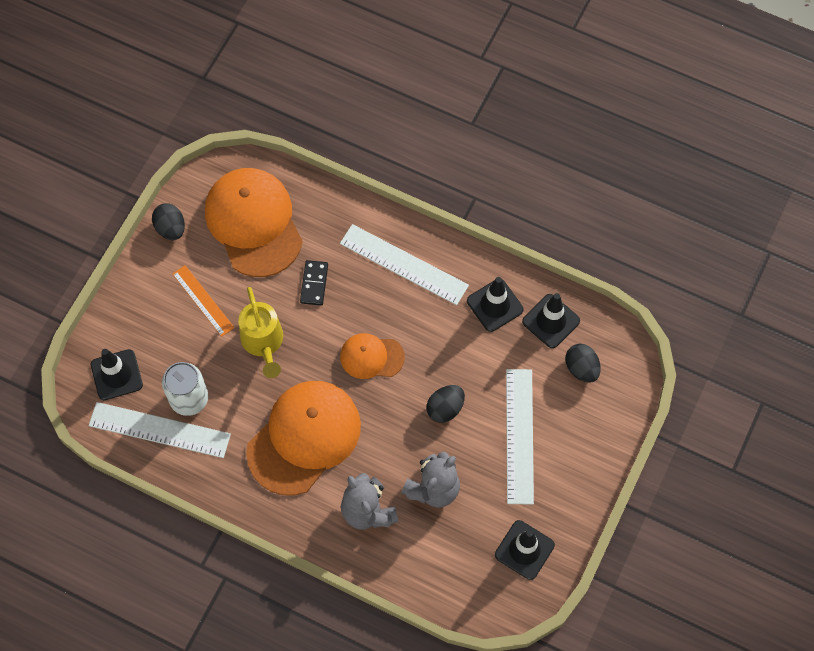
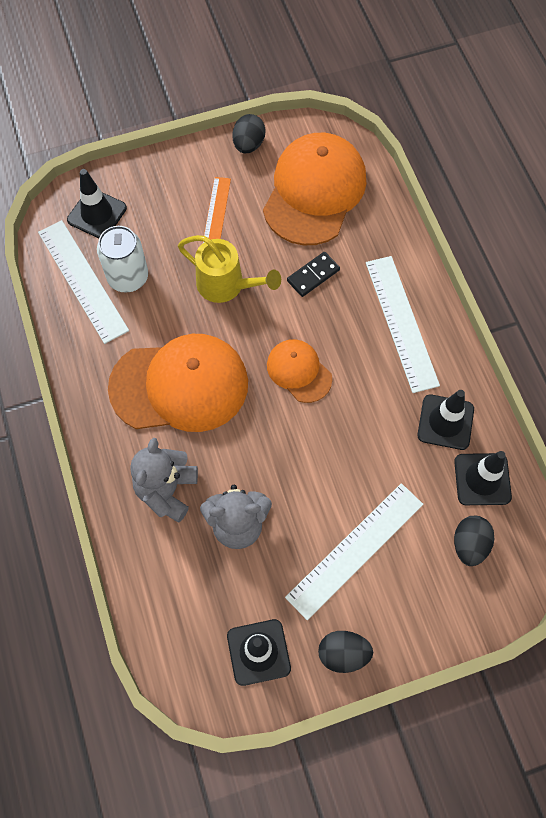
camera: 45 degrees right, 0 degrees up
(263, 343) = (226, 285): yellow watering can -> yellow watering can turned 90 degrees counterclockwise
(445, 408) = (315, 467): black egg -> black egg (343, 653)

